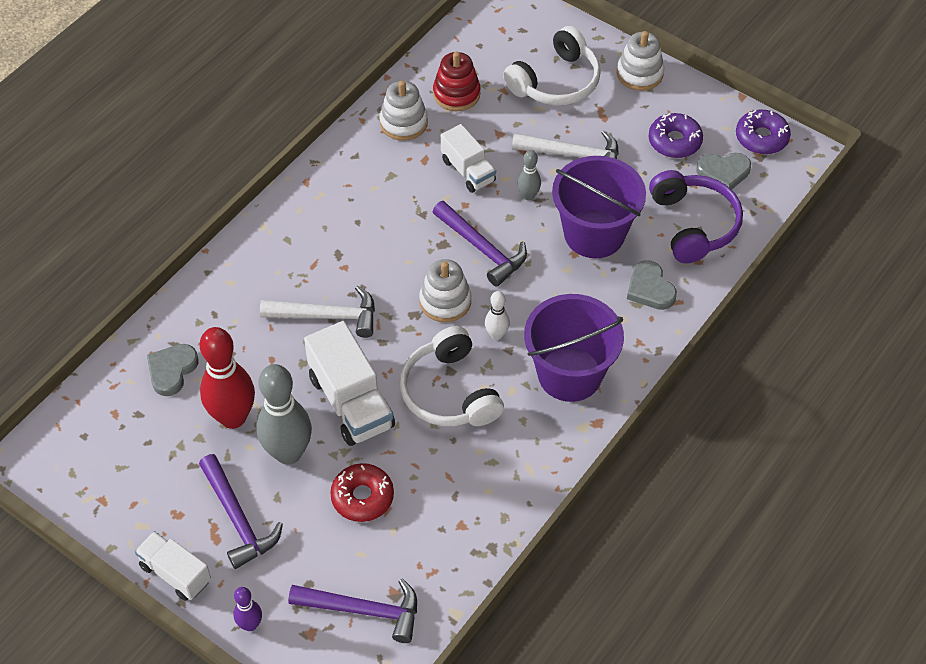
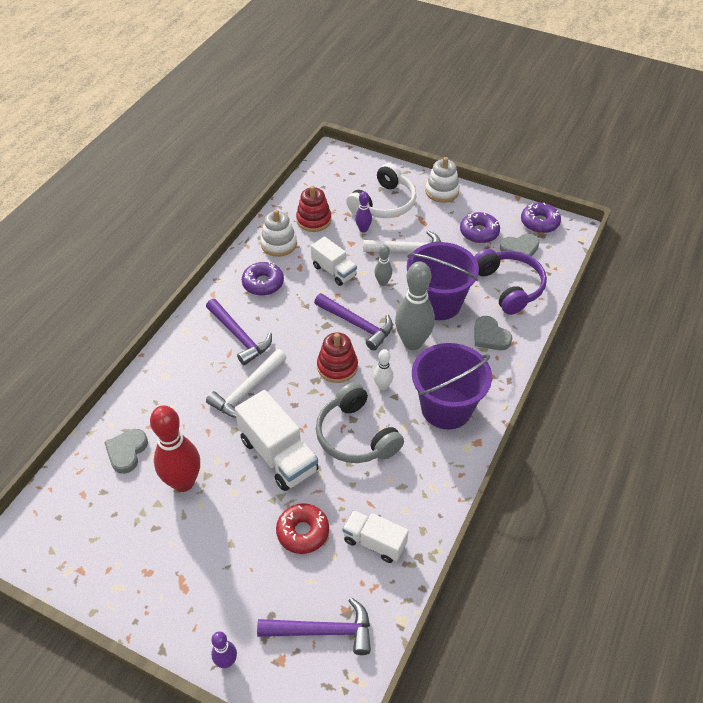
camera: 10 degrees left, 5 degrees down
(175, 573) = (153, 625): white truck -> white truck (374, 542)
(238, 519) = (201, 568): purple hammer -> purple hammer (239, 336)
(288, 453) = (234, 505): grey bowling pin -> grey bowling pin (412, 343)
(327, 316) = (247, 391): white hammer -> white hammer turned 135 degrees clockwise
(373, 175) = (263, 283): none -> purple donut
(445, 301) = (337, 367): white stacking toy -> red stacking toy
(449, 392) = (356, 435): white headphones -> grey headphones
(519, 116) = (363, 229): none -> purple bowling pin

